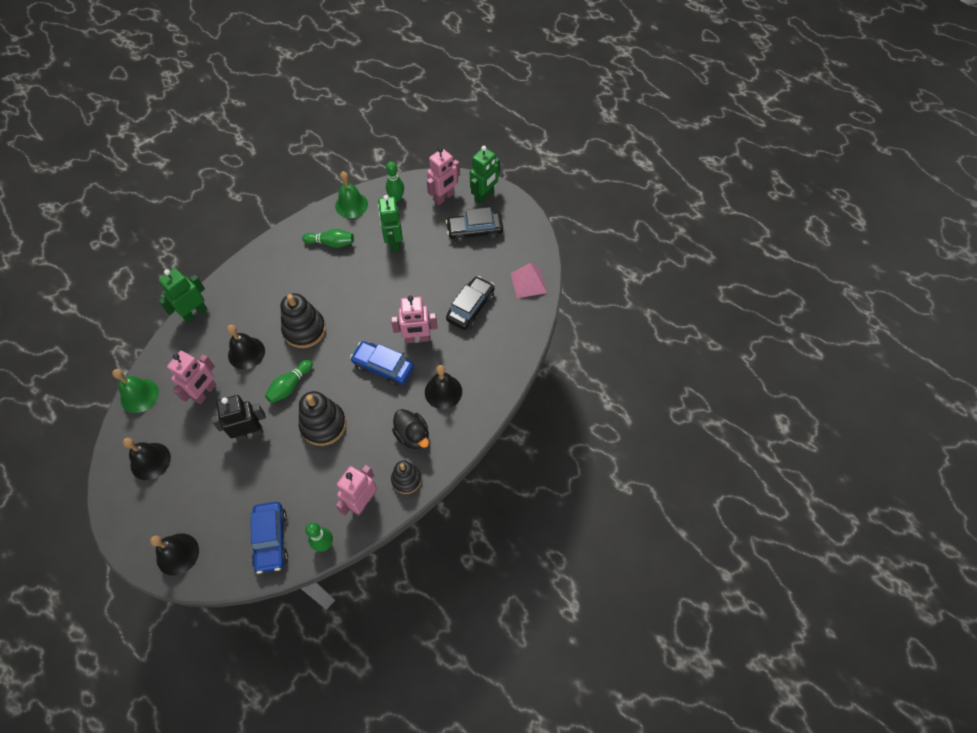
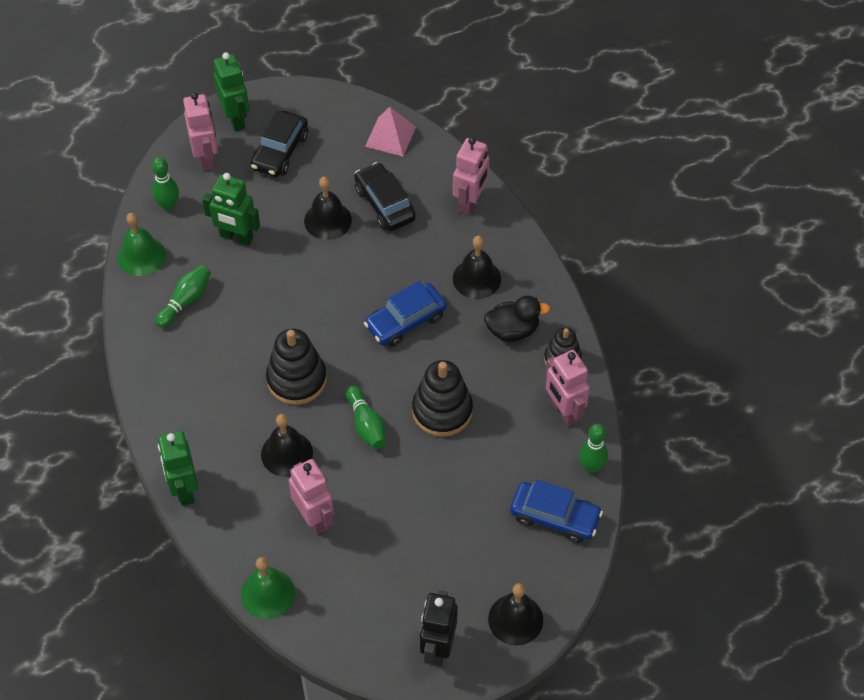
camera: 60 degrees left, 5 degrees down
(150, 461) = (373, 610): black bell -> black bell (327, 220)
(249, 433) = (403, 490): black robot -> black robot (437, 648)
(417, 338) = (390, 272): pink robot -> pink robot (470, 202)

